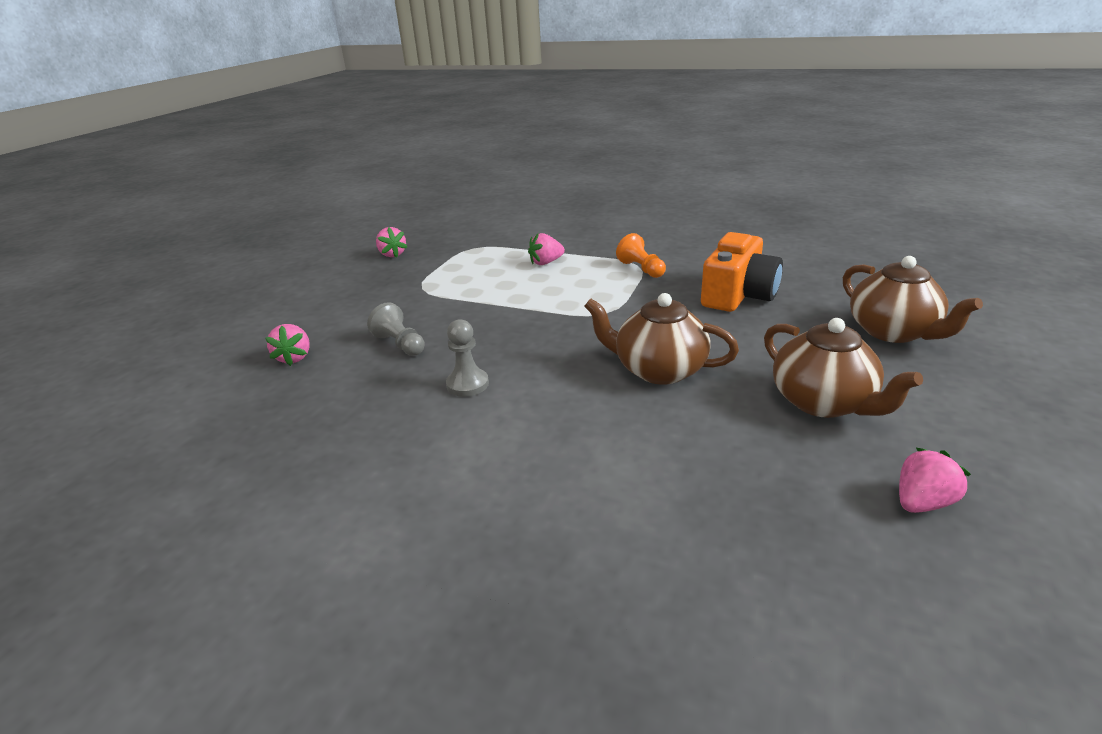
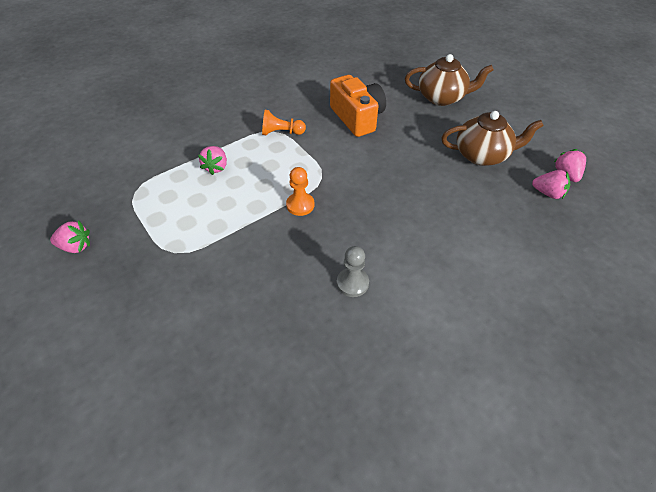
camera: 60 degrees left, 20 degrees up
(294, 358) = (212, 382): pink strawberry -> pink strawberry (548, 193)
(400, 344) = (260, 300): grey pawn -> none
(547, 317) = (300, 205): none -> orange pawn
(658, 370) = (408, 191): brown teapot -> none

